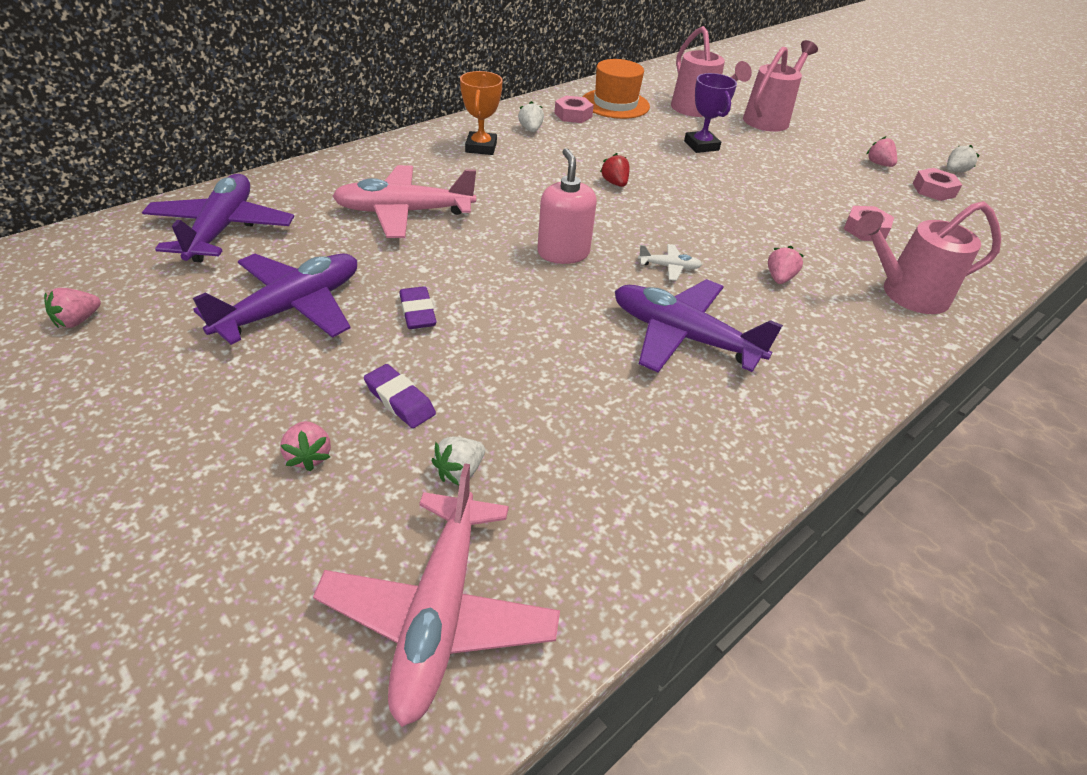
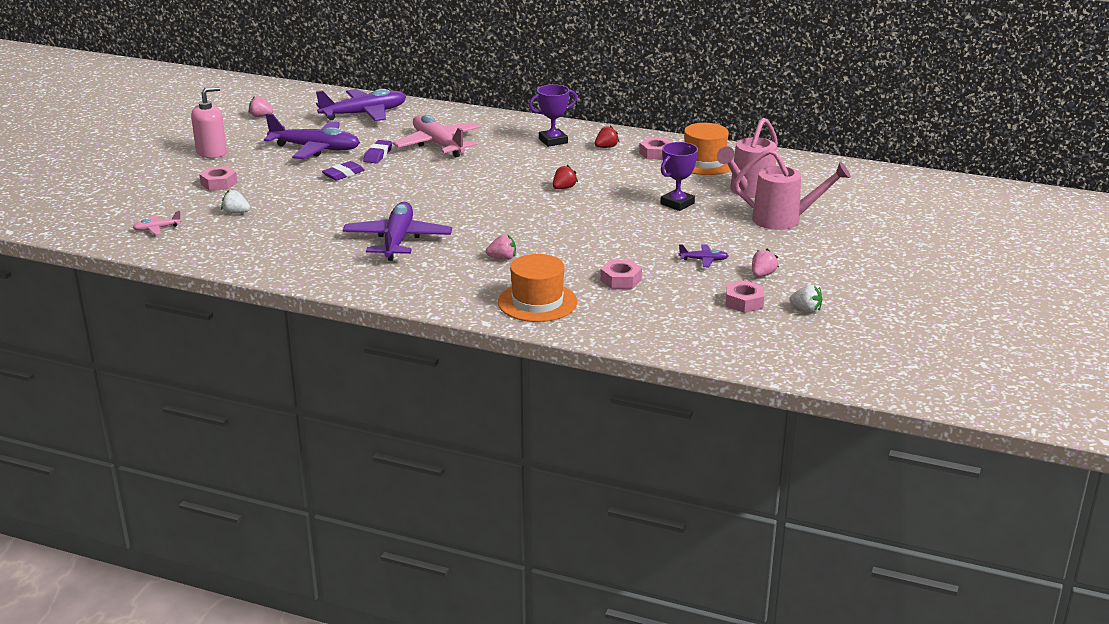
camera: 65 degrees right, 15 degrees down
(309, 456) = (219, 183): pink strawberry -> pink nut
(400, 400) = (271, 189): purple eraser -> purple eraser (378, 155)
(439, 612) = (157, 229): pink plane -> pink plane, size x0.43
(481, 147) = (553, 141): orange trophy -> purple trophy
(531, 130) = (606, 147): white strawberry -> red strawberry
(563, 253) = (448, 193): pink soap dispenser -> pink soap dispenser (211, 152)
(669, 267) = (472, 224): white plane -> none
(837, 177) = (703, 260): none -> purple plane
(905, 294) = (537, 302): pink watering can -> orange hat

